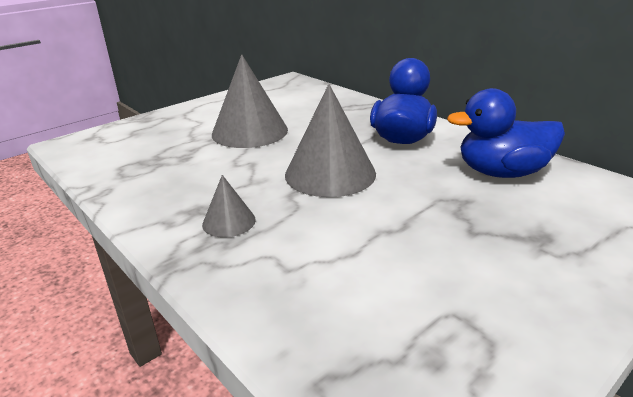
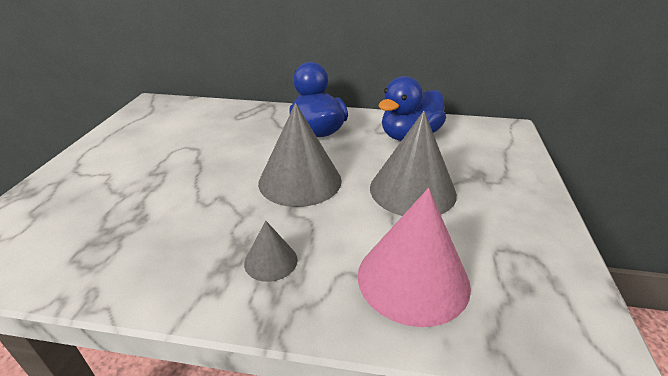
camera: 40 degrees left, 5 degrees up
(249, 131) = (177, 167): grey cone -> grey cone (412, 190)
(323, 291) = (413, 279): none -> pink cone

